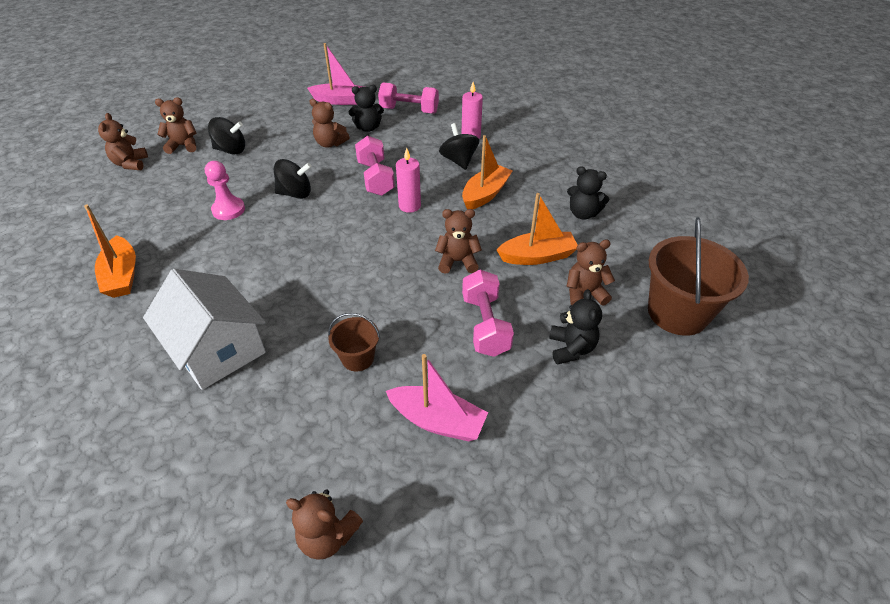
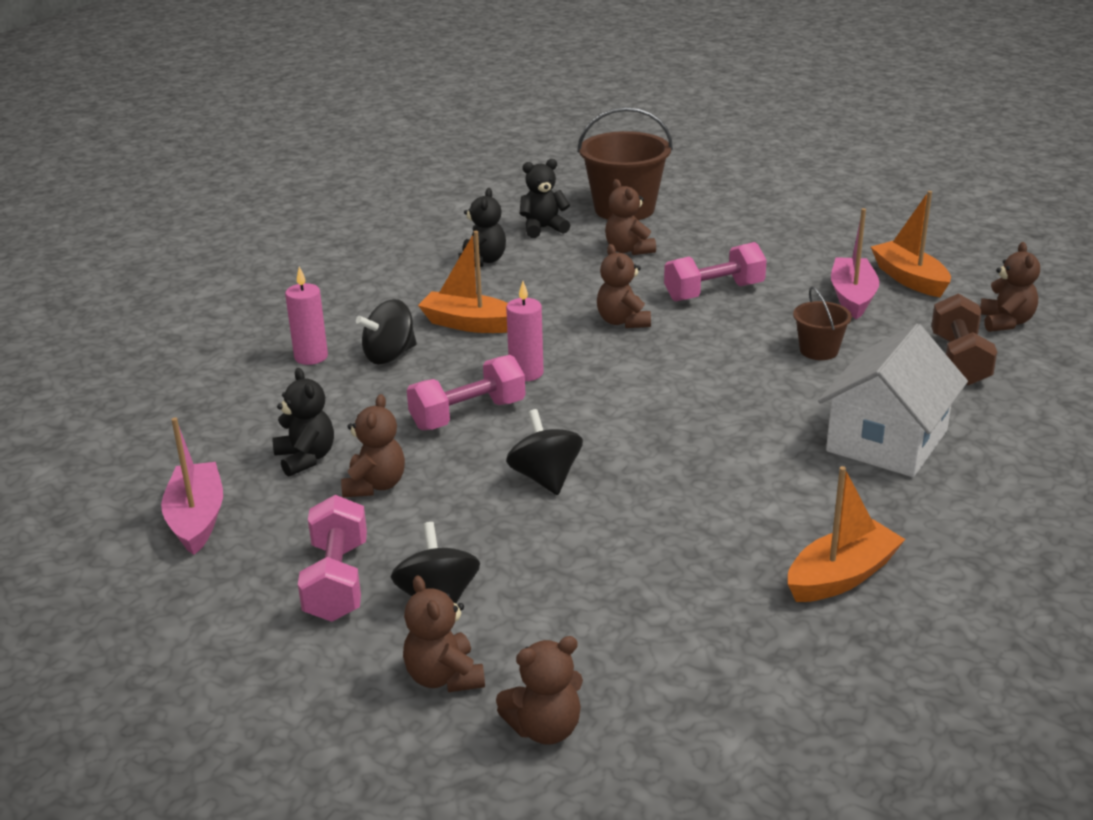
camera: 105 degrees left, 15 degrees down
(228, 210) = (624, 531): pink pawn -> none
(286, 452) = (959, 361): none -> brown dumbbell
(409, 110) = (229, 429): pink dumbbell -> pink dumbbell (337, 581)
(537, 256) = (582, 278): orange boat -> orange boat (909, 279)
(571, 348) = (711, 250): black teddy bear -> black teddy bear (543, 228)

